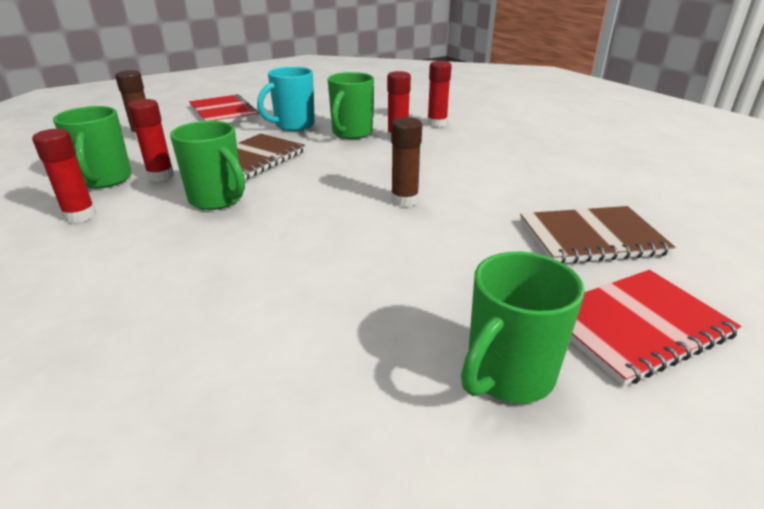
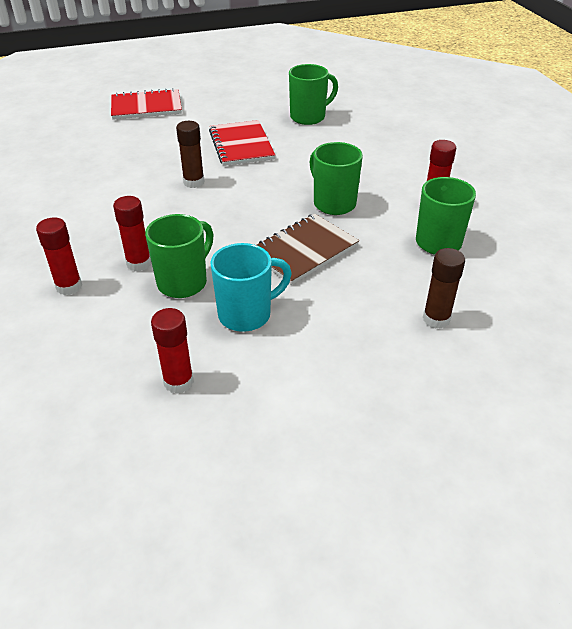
camera: 165 degrees left, 10 degrees up
(161, 176) = (388, 239): red glue stick -> red glue stick (178, 382)
(223, 112) = (342, 376): red notebook -> red notebook (241, 145)
(507, 375) = (215, 101): green mug -> green mug (309, 117)
(591, 238) = (106, 141): brown notebook -> none

